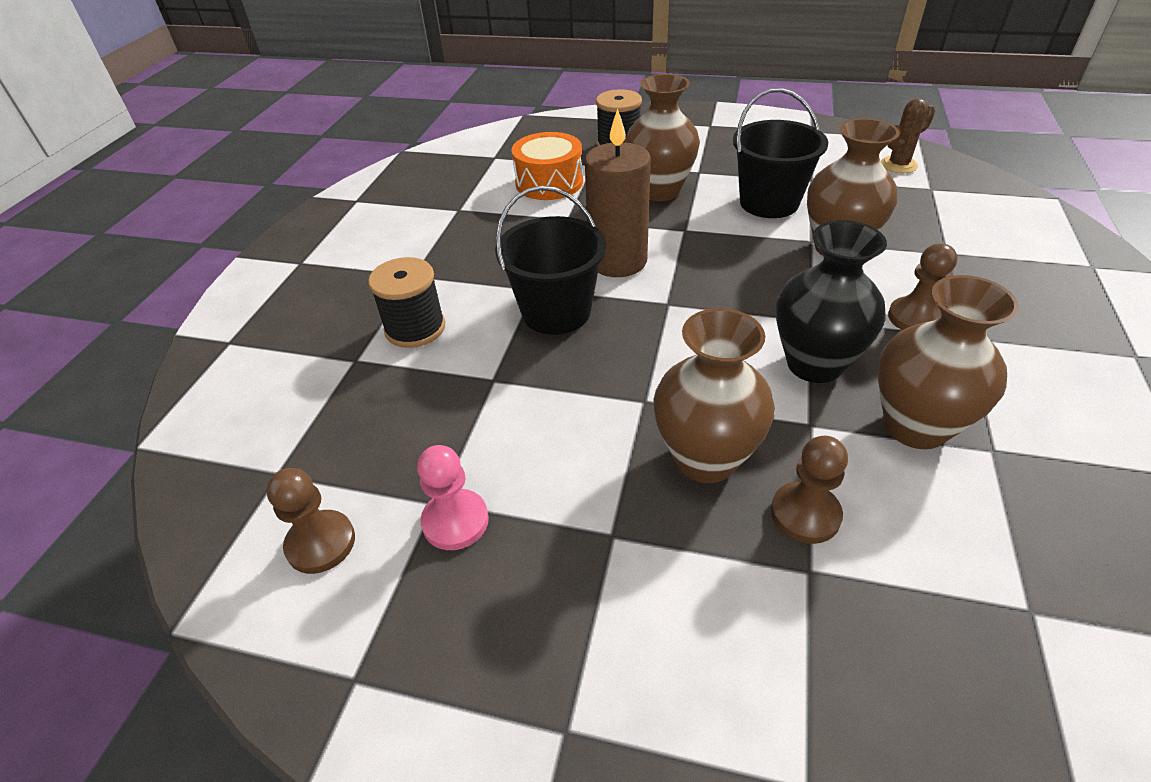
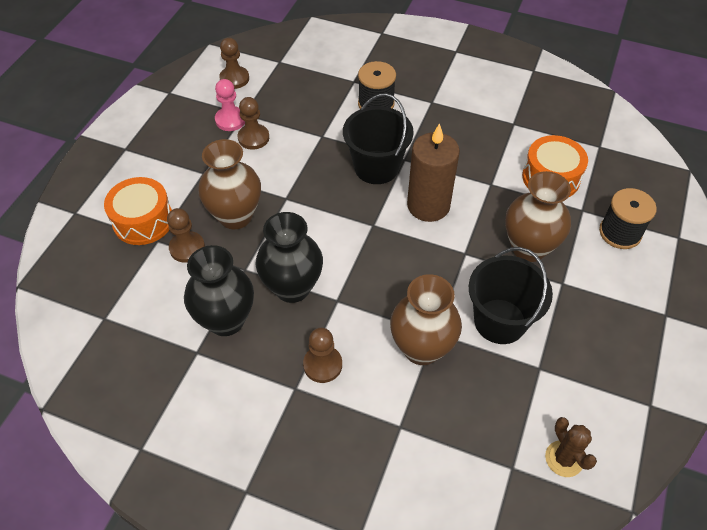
camera: 95 degrees right, 10 degrees up
(505, 472) = (253, 138): none -> brown pawn
(773, 613) = (143, 221): none -> orange drum
(915, 426) = (226, 320): brown vase -> black vase

